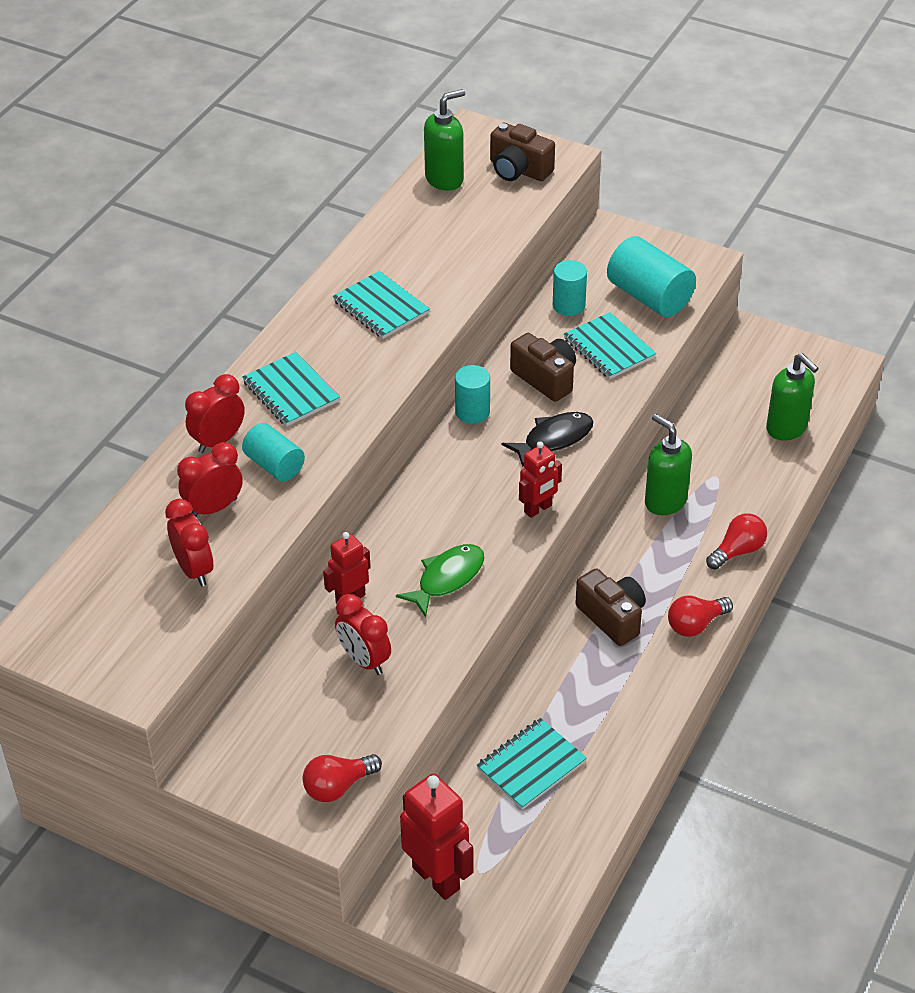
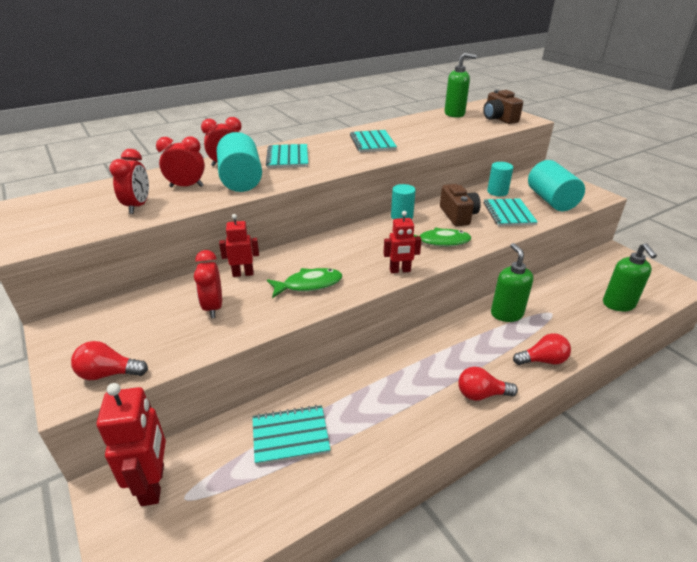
camera: 30 degrees right, 10 degrees down
(274, 465) = (241, 180): turquoise cylinder -> turquoise cylinder, size x1.62
(554, 439) = (440, 242): black fish -> green fish
(612, 617) = (423, 365): brown camera -> none

